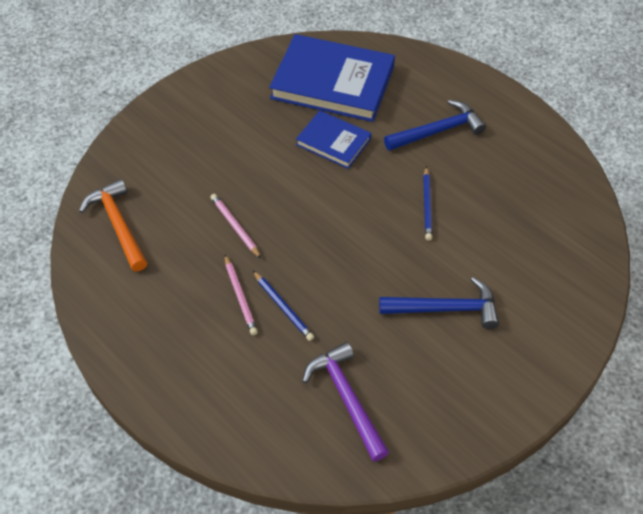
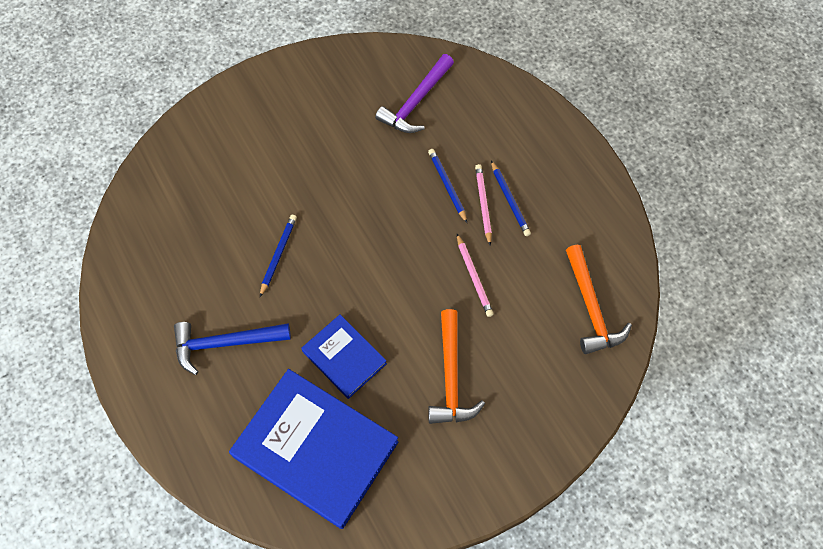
camera: 165 degrees left, 10 degrees up
(212, 307) = (510, 200): none -> blue pencil
(238, 147) = (451, 377): none -> orange hammer
(346, 398) = (416, 102): purple hammer -> purple hammer turned 45 degrees clockwise
(445, 308) = (308, 152): blue hammer -> none

